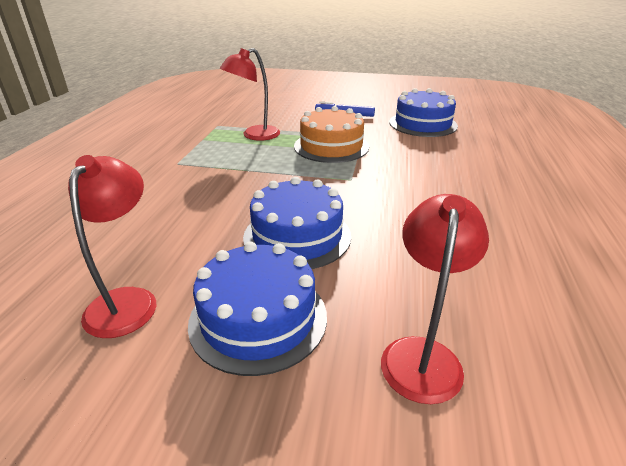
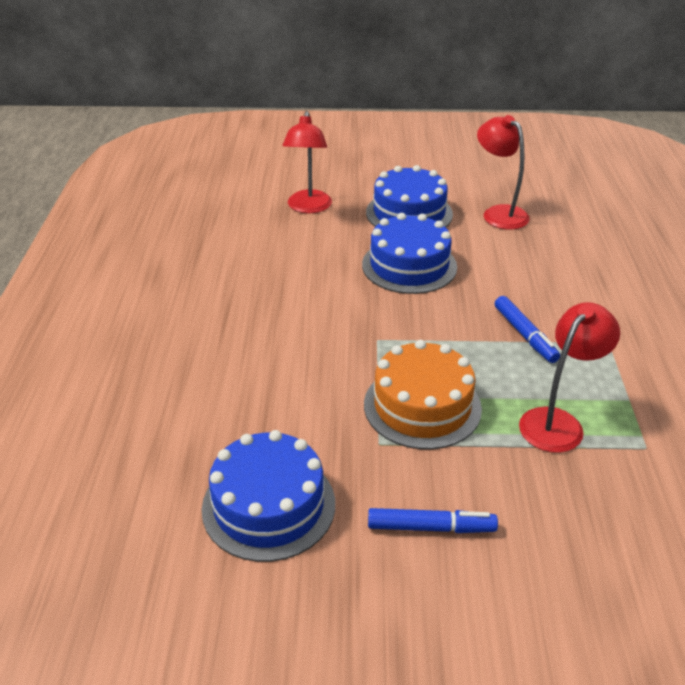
camera: 170 degrees right, 5 degrees up
(127, 301) = (499, 213): red lamp -> red lamp turned 150 degrees clockwise
(233, 172) = (525, 335): none -> blue marker

